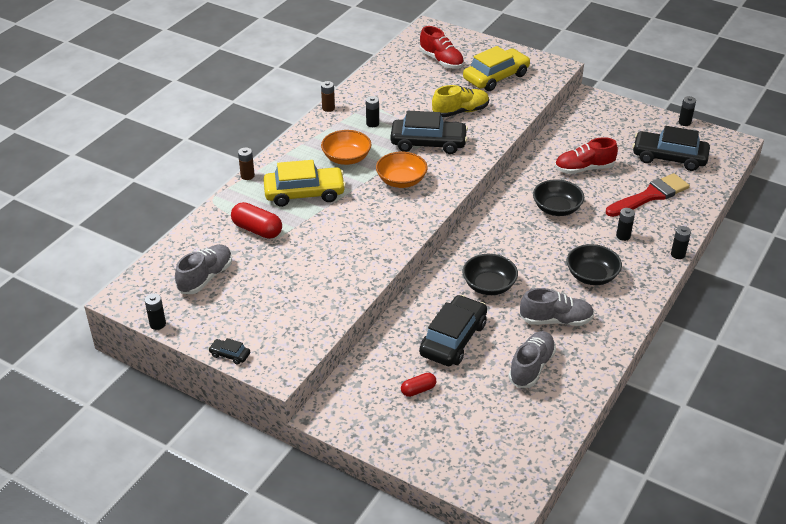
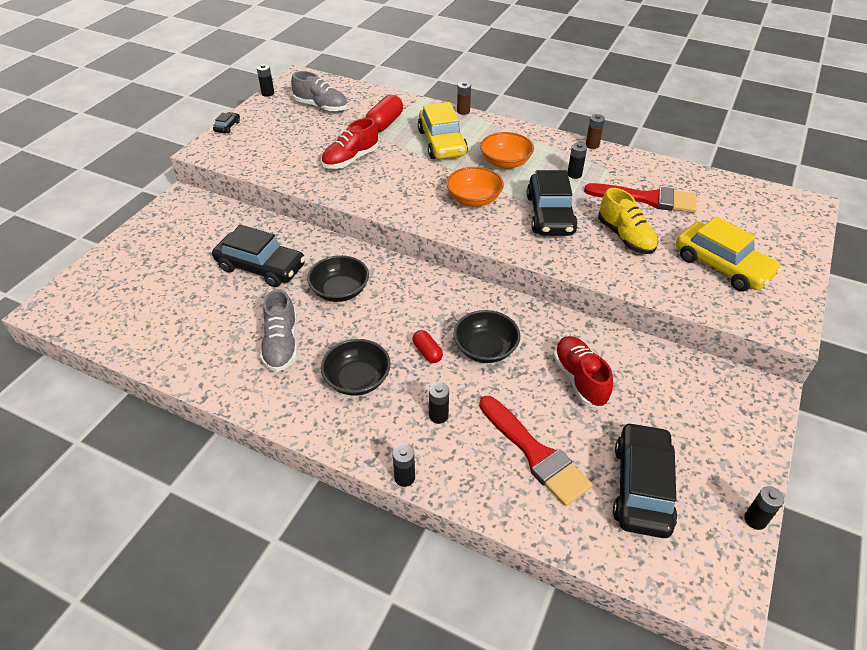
camera: 85 degrees right, 5 degrees up
(412, 94) = (647, 199): none -> red brush
(418, 390) = (197, 247): red capsule -> red capsule (427, 352)
(441, 61) = (735, 218): red shoe -> red shoe (351, 159)
(531, 367) = (212, 324): grey shoe -> none

